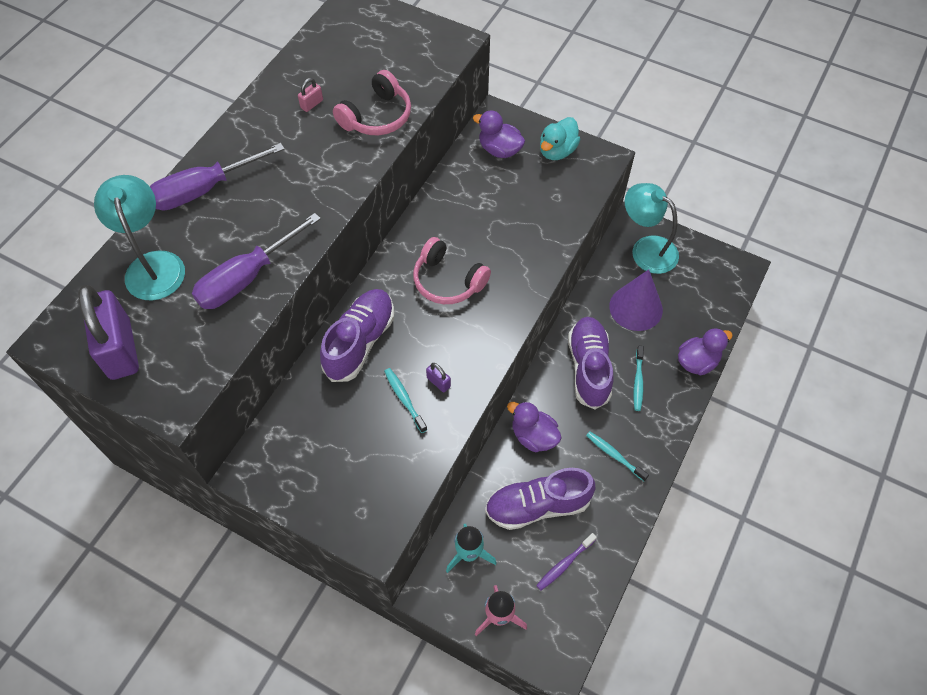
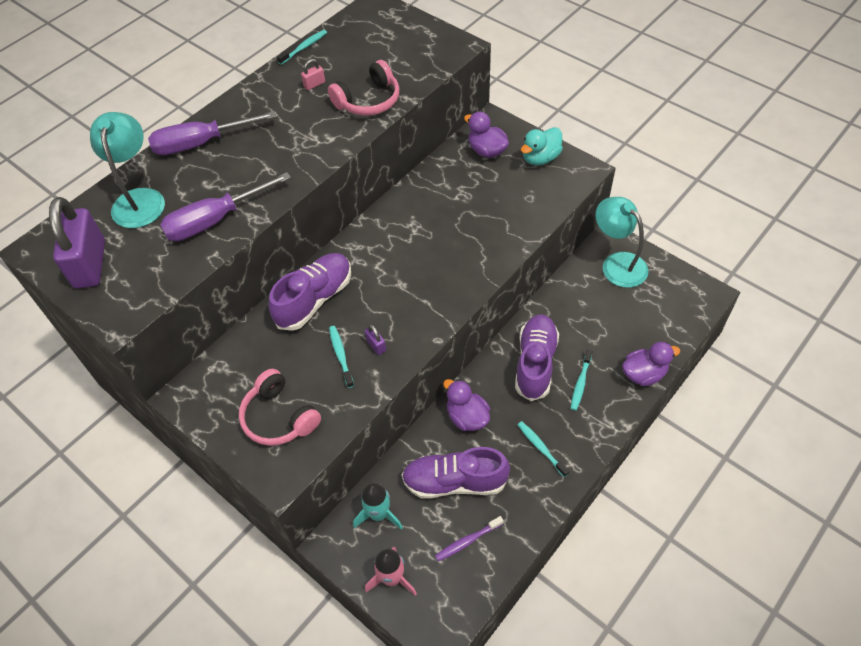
camera: 15 degrees right, 5 degrees down
(288, 61) = (304, 47): none -> turquoise toothbrush
(448, 281) = (409, 258): pink headphones -> pink headphones (279, 417)
(636, 308) = (594, 315): purple cone -> none

